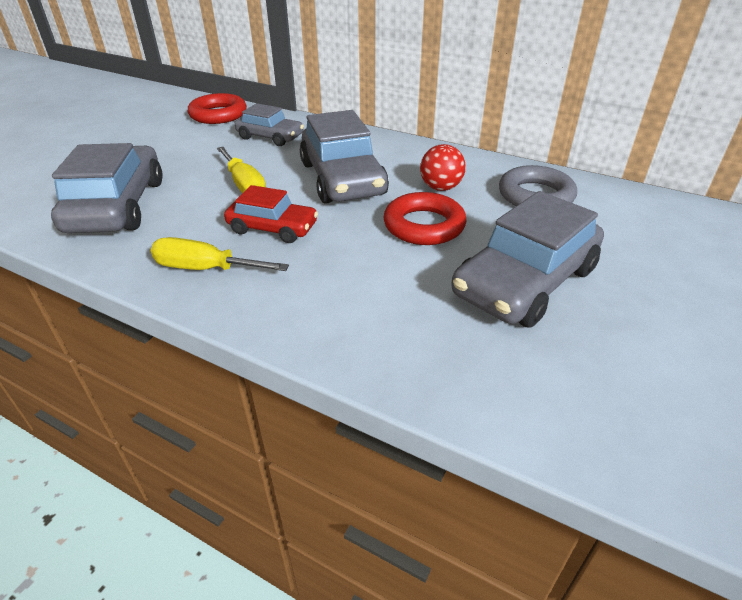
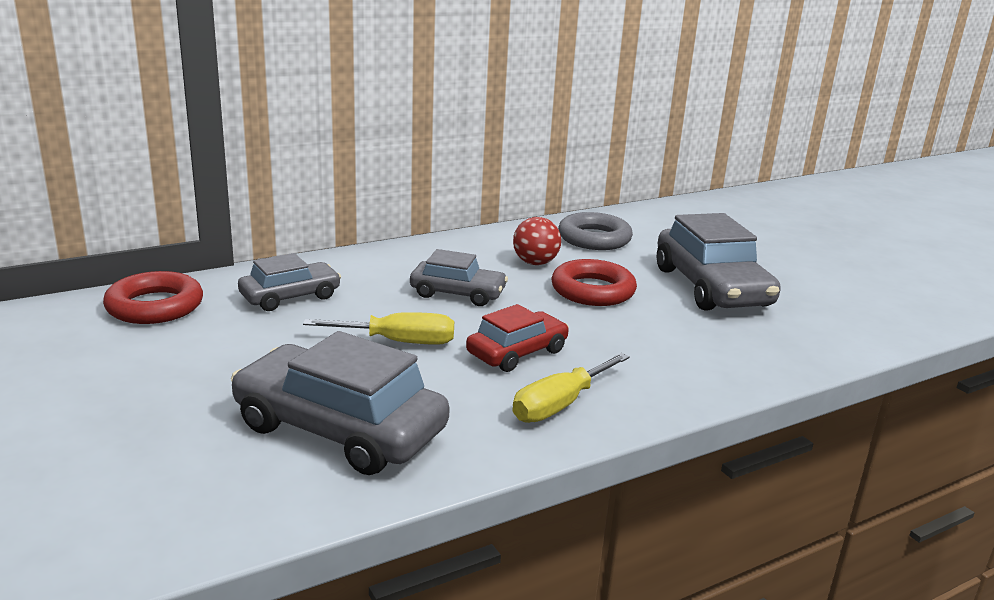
camera: 60 degrees left, 15 degrees down
(342, 179) = (458, 293): grey car -> grey car, size x0.59

